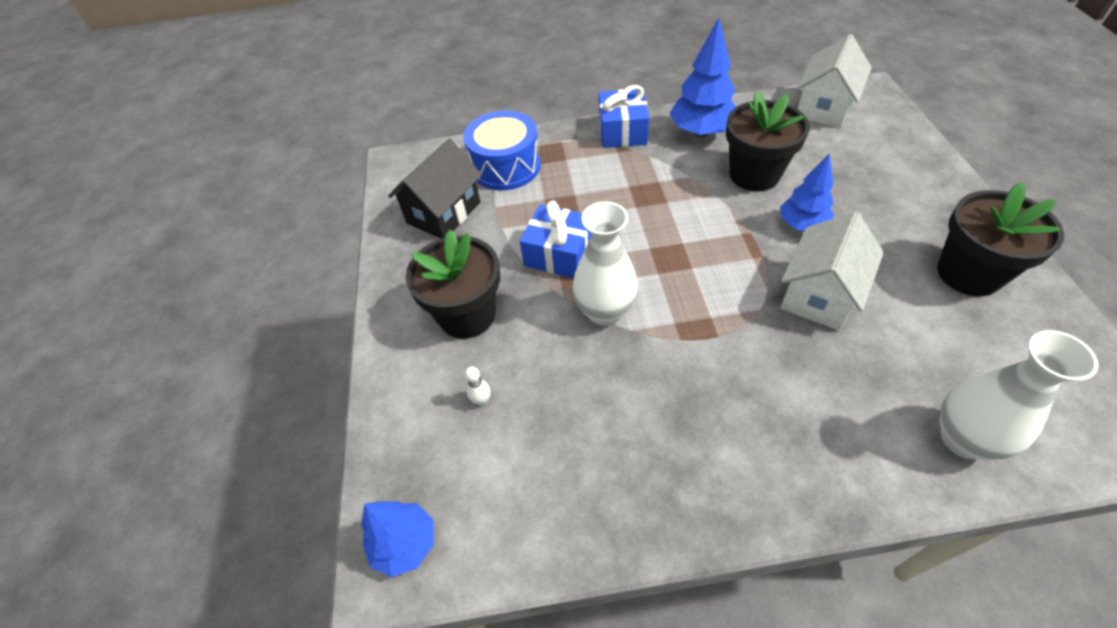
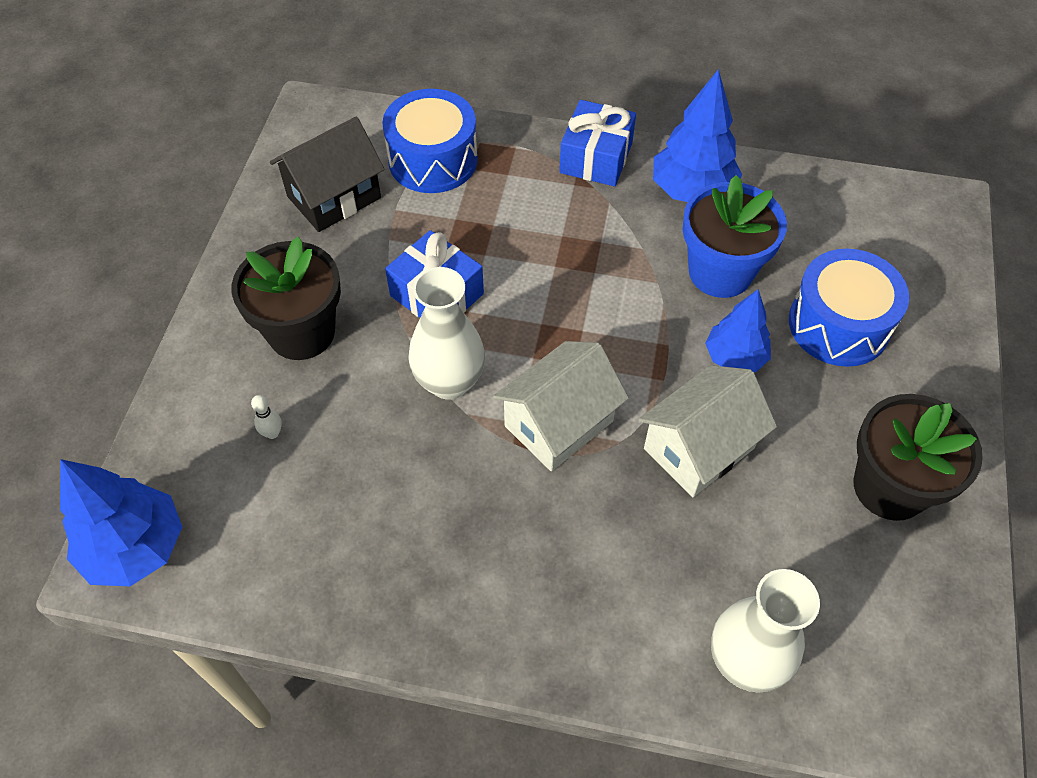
camera: 15 degrees right, 5 degrees up
(405, 544) = (135, 547): blue tree -> blue tree, size x1.51
(754, 174) = (720, 272): black flower pot -> blue flower pot
(824, 108) = (869, 209): white house -> white house (559, 423)
(856, 181) = (838, 324): none -> blue drum

